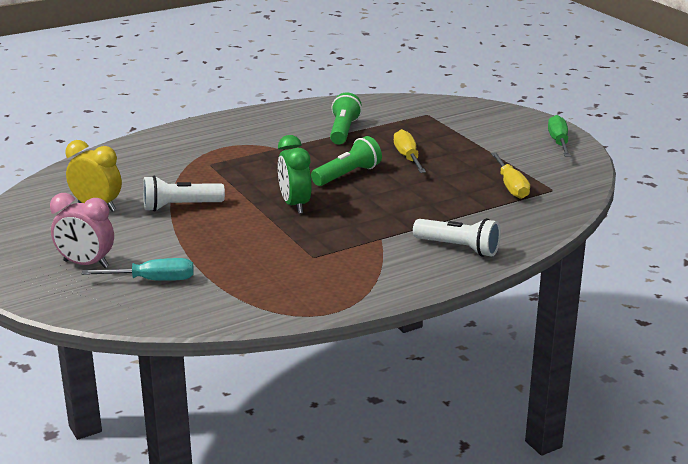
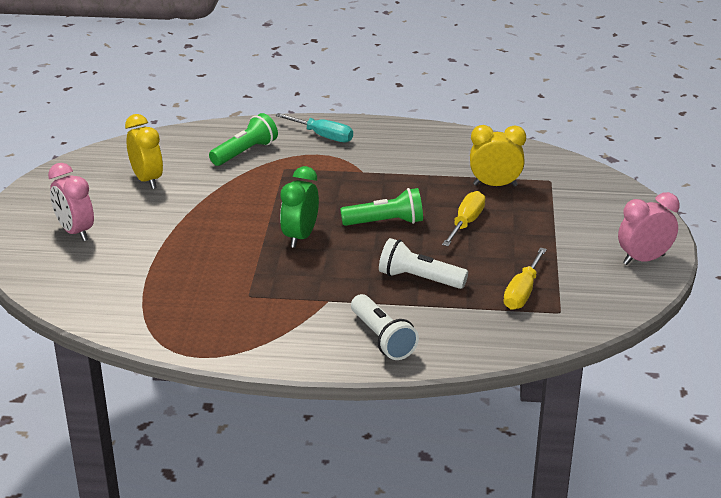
camera: 35 degrees right, 5 degrees up
(152, 280) = (102, 267): turquoise screwdriver -> turquoise screwdriver (322, 136)
(180, 206) = (208, 203): white flashlight -> white flashlight (419, 279)
(343, 131) = (444, 173): green flashlight -> green flashlight (245, 152)
(392, 128) = (495, 185): none -> yellow clock
(559, 142) = (643, 260): green screwdriver -> pink clock

